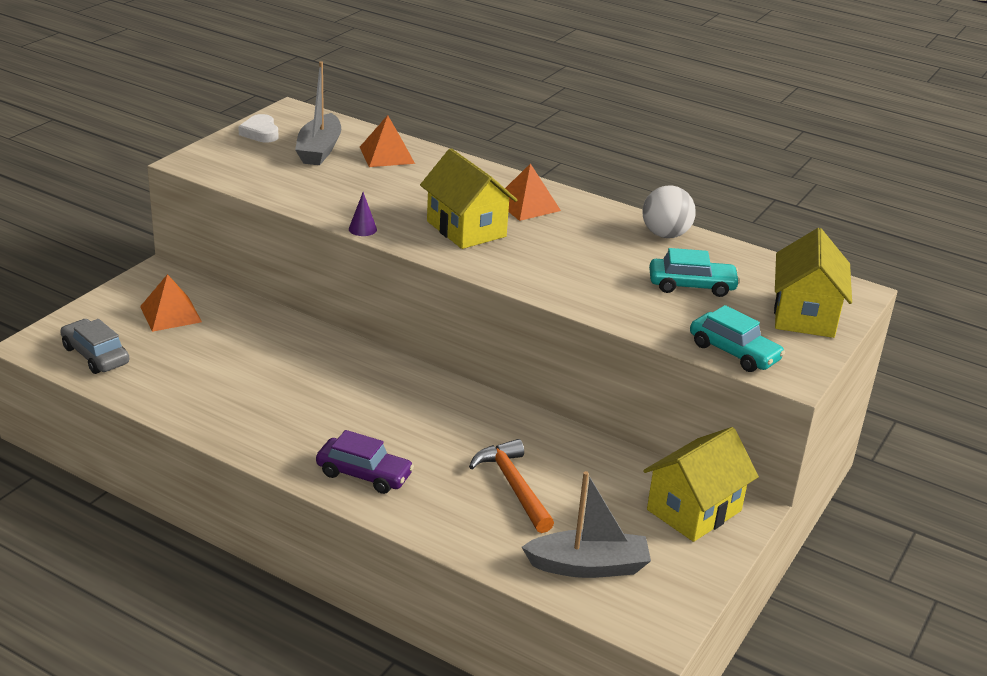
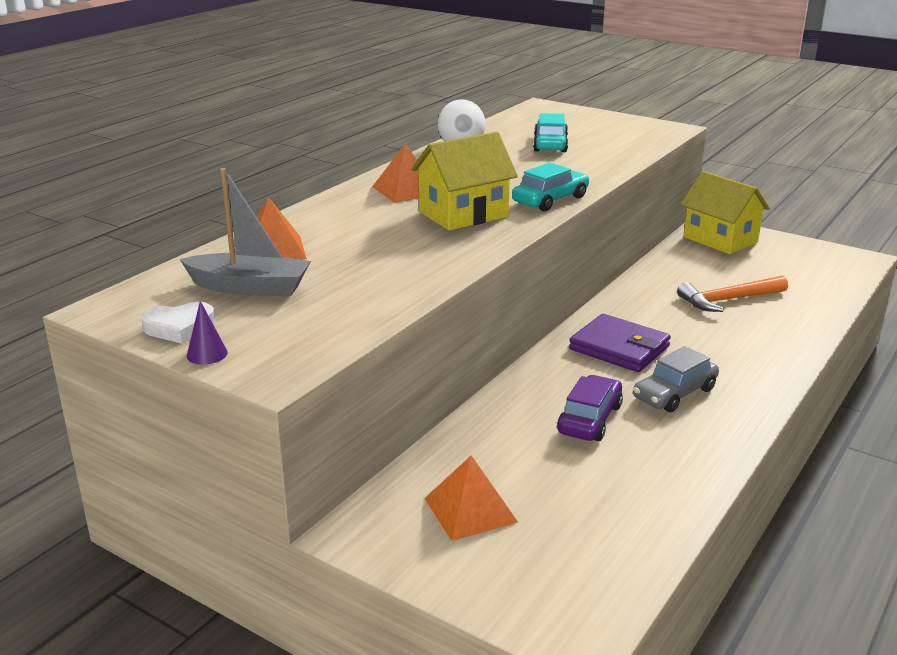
camera: 85 degrees left, 5 degrees down
(95, 355) = (590, 567): grey car -> grey car (674, 393)
(362, 229) = (472, 260): purple cone -> purple cone (207, 354)
(364, 474) = (750, 365): purple car -> purple car (590, 419)
(401, 400) = (619, 348): none -> purple wallet
(588, 566) = (810, 277): grey boat -> none
(734, 352) = (648, 139): turquoise car -> turquoise car (550, 200)
(804, 315) = (583, 119): yellow house -> none

